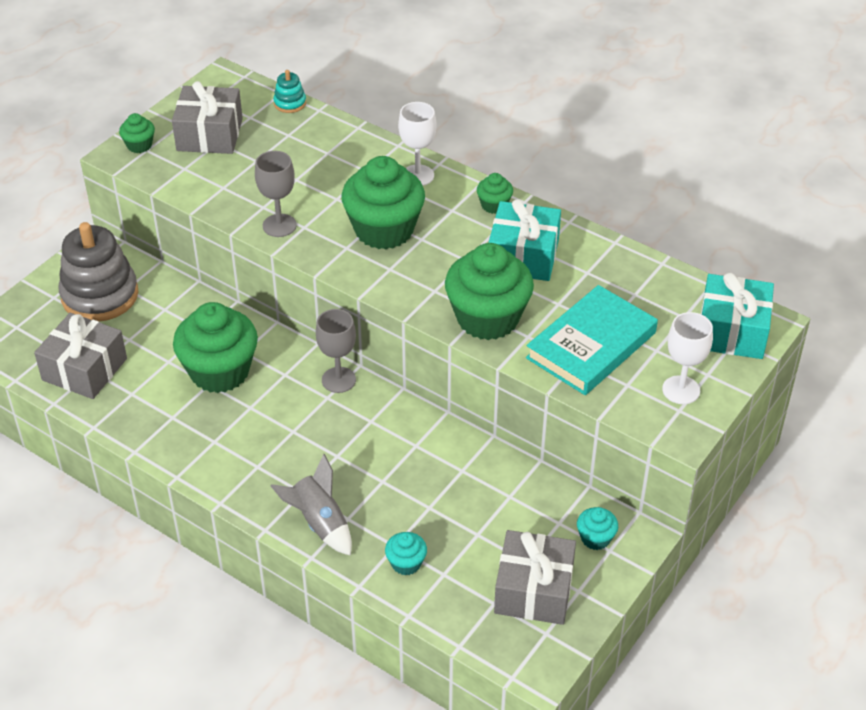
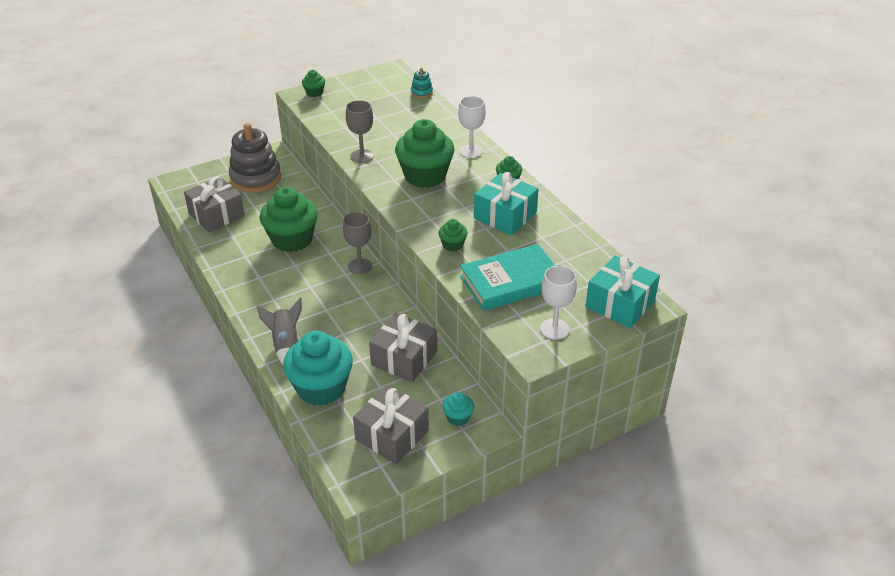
camera: 25 degrees right, 5 degrees down
(210, 134) = (360, 97): grey gift -> grey gift (404, 358)
(406, 563) = (321, 388): turquoise cupcake -> turquoise cupcake, size x2.21
(487, 318) = (452, 245): green cupcake -> green cupcake, size x0.45

